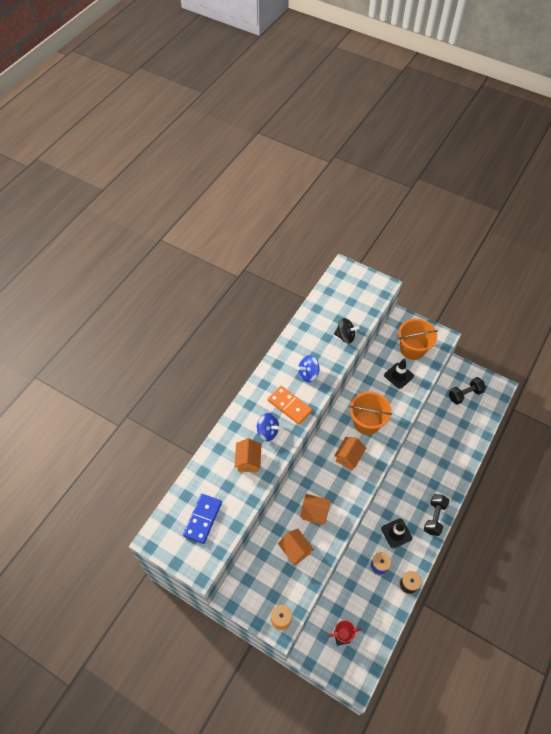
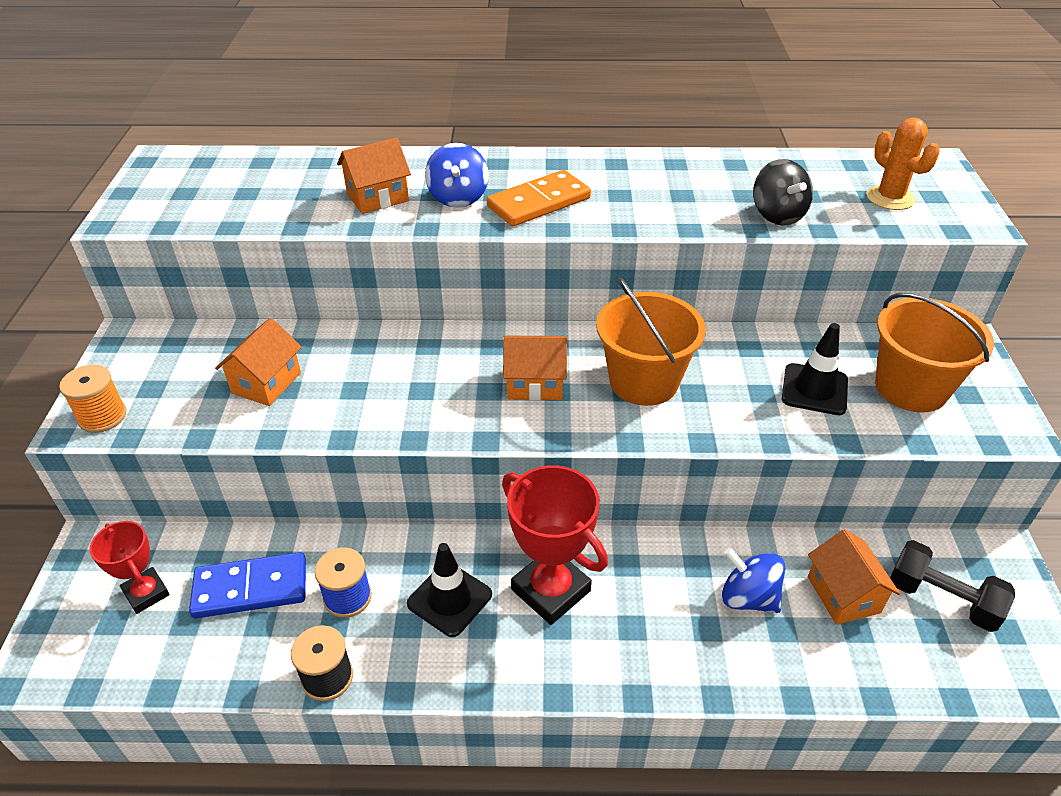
camera: 60 degrees right, 15 degrees down
(202, 519) = (225, 190): blue domino -> blue domino (251, 588)
(289, 406) = (539, 203): orange domino -> orange domino turned 45 degrees clockwise
(308, 374) = (634, 201): blue spinning top -> blue spinning top (748, 597)
(314, 513) = (367, 380): orange house -> orange house (843, 594)
(356, 297) = (890, 198): none -> orange cactus
(408, 500) = (551, 590): none -> red trophy
(434, 517) = (542, 665): black dumbbell -> none

